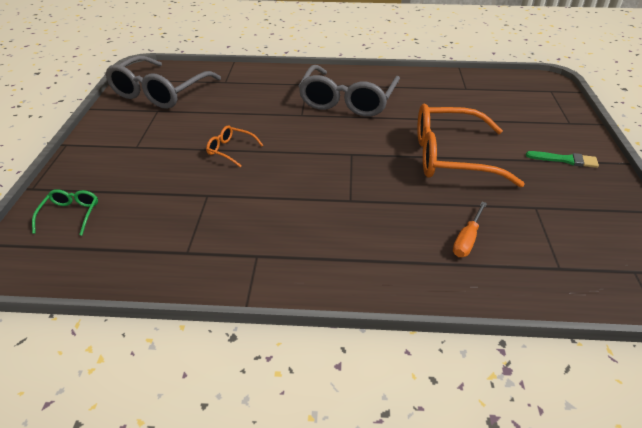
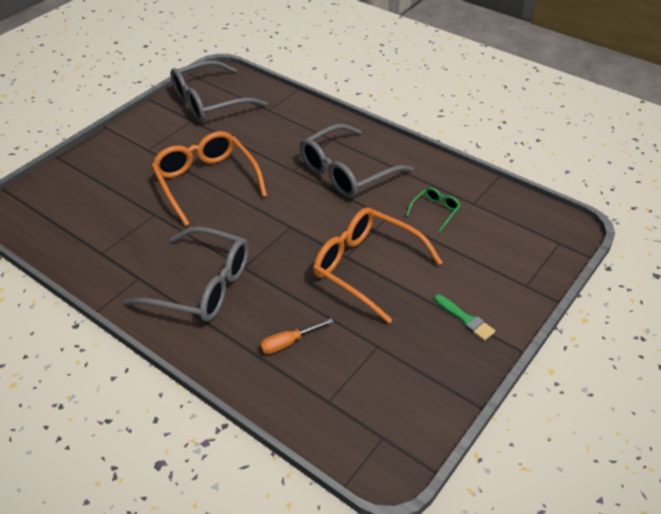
camera: 35 degrees right, 5 degrees up
(70, 215) = (62, 190): green glasses -> green glasses (435, 211)
(230, 150) = (206, 182): orange glasses -> orange glasses, size x2.26
(331, 232) = (202, 286): none -> grey glasses

